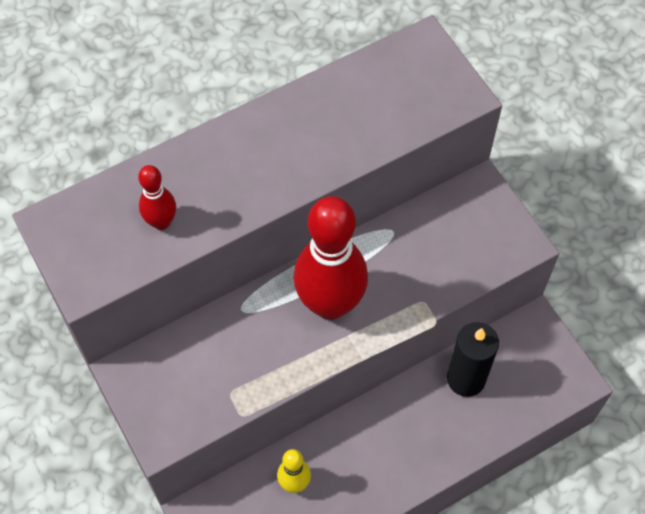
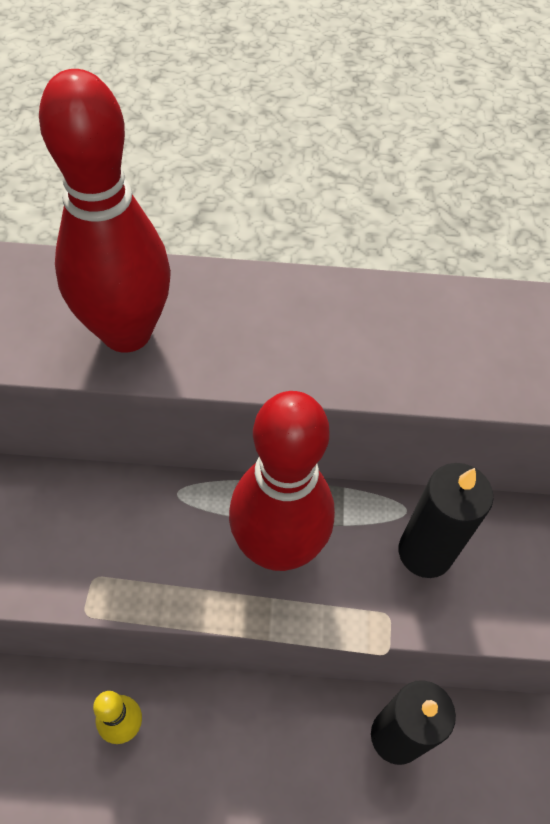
camera: 30 degrees right, 5 degrees down
(161, 222) = (126, 332): red bowling pin -> red bowling pin, size x2.10
(421, 250) = (425, 552): none -> black candle

